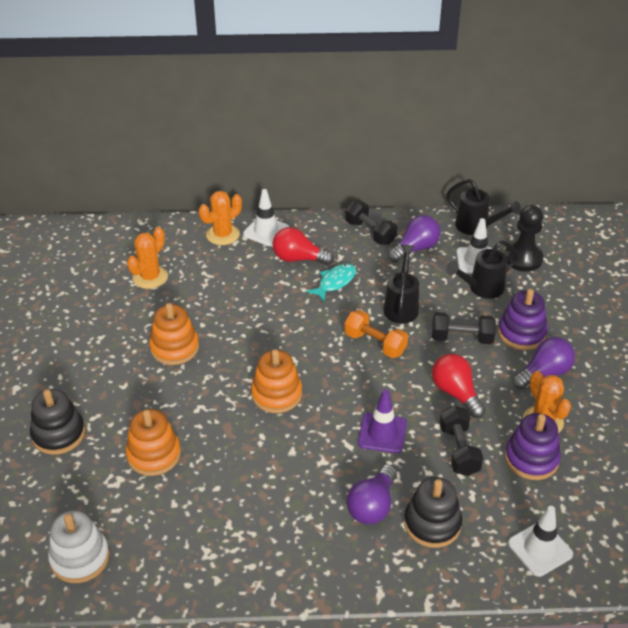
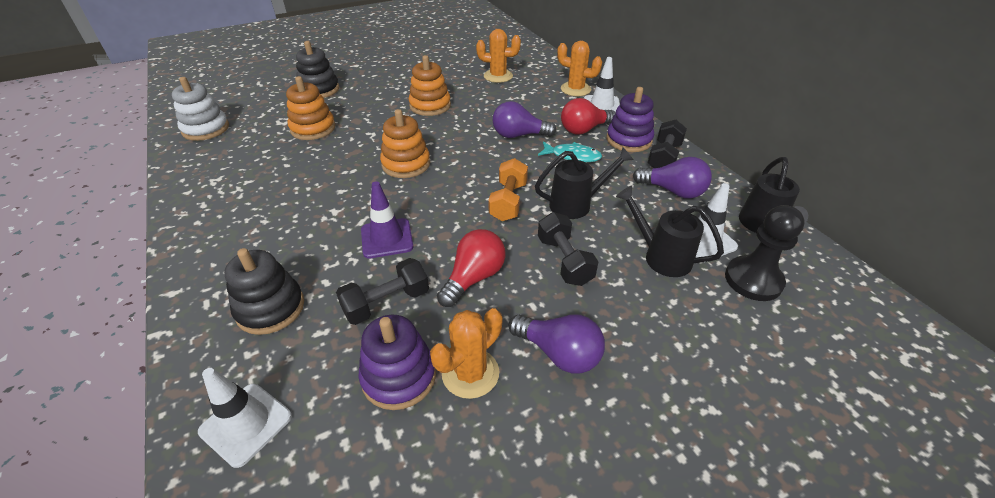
camera: 65 degrees right, 0 degrees up
(298, 258) = (584, 129): red light bulb -> red light bulb turned 105 degrees counterclockwise
(372, 506) = (286, 257): purple light bulb -> purple light bulb (519, 135)
(521, 333) = (615, 312): purple stacking toy -> purple stacking toy (629, 140)

